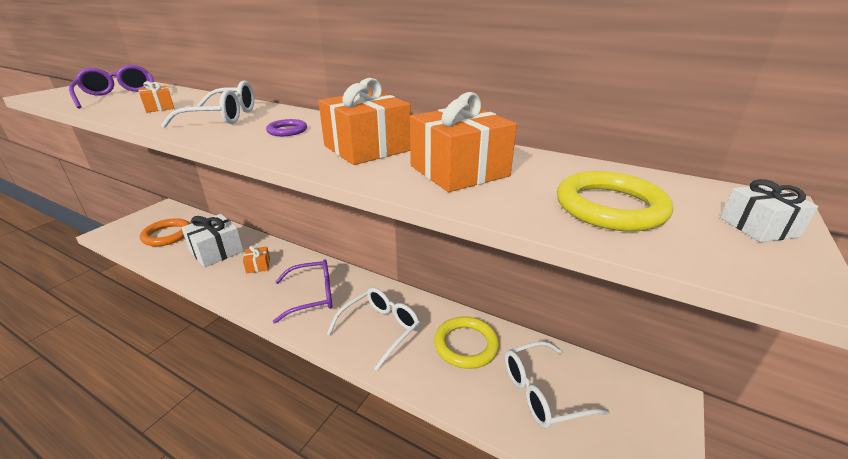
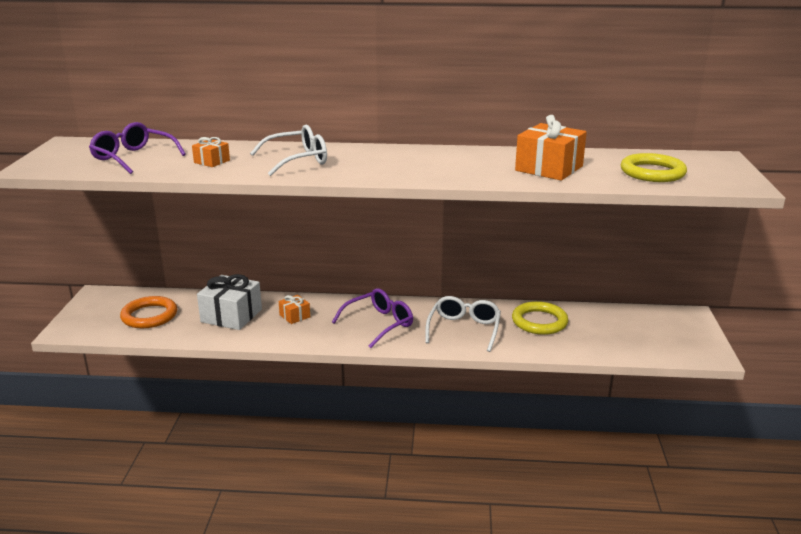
camera: 25 degrees left, 5 degrees down
(287, 131) = (380, 162): purple ring -> none
(367, 148) = (465, 165): orange gift -> none
(542, 392) = (613, 332): white glasses -> none
(759, 227) = (725, 169): white gift -> none

